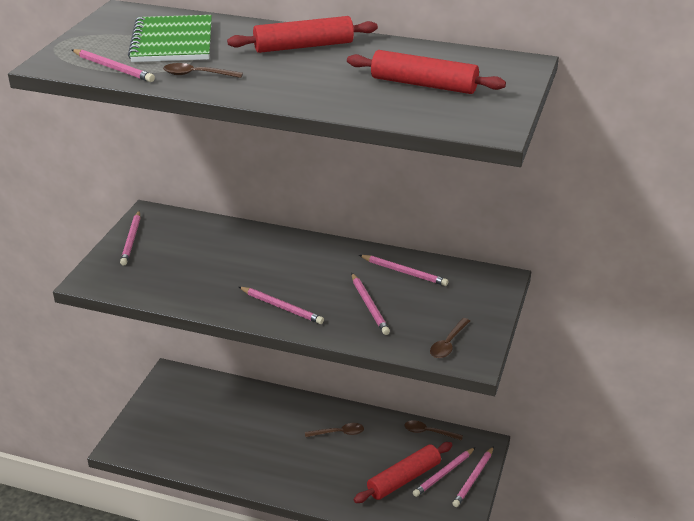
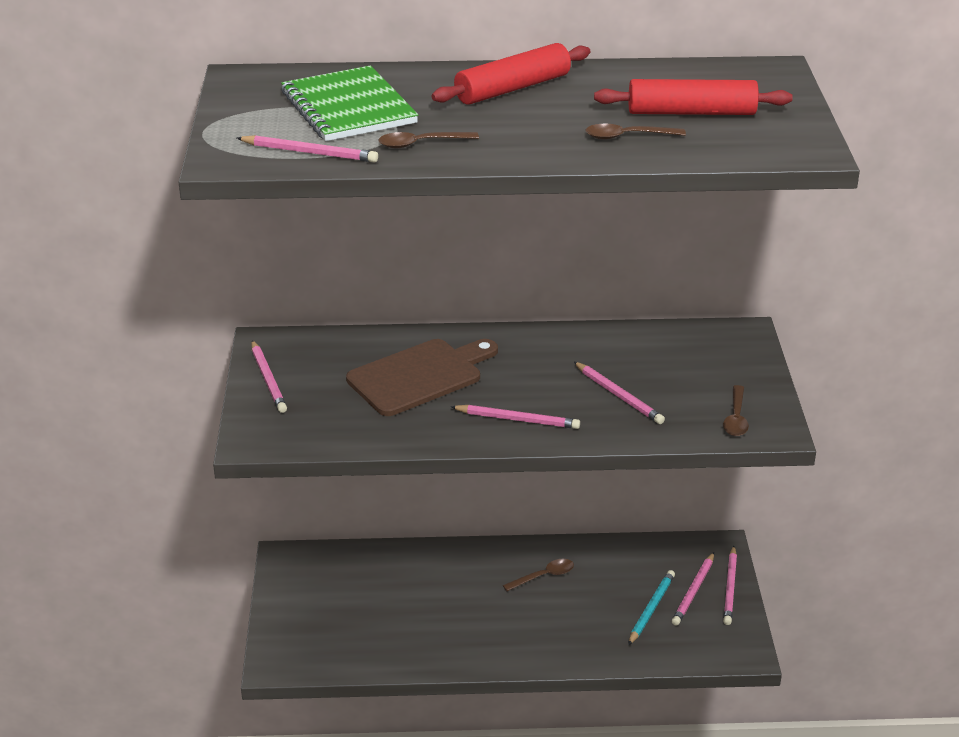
camera: 20 degrees left, 0 degrees up
(235, 260) = (419, 376): none -> brown cutting board
(403, 479) = (651, 609): red rolling pin -> turquoise pencil
(404, 272) = (631, 348): pink pencil -> none
(428, 432) = (649, 549): brown spoon -> brown spoon (627, 136)

